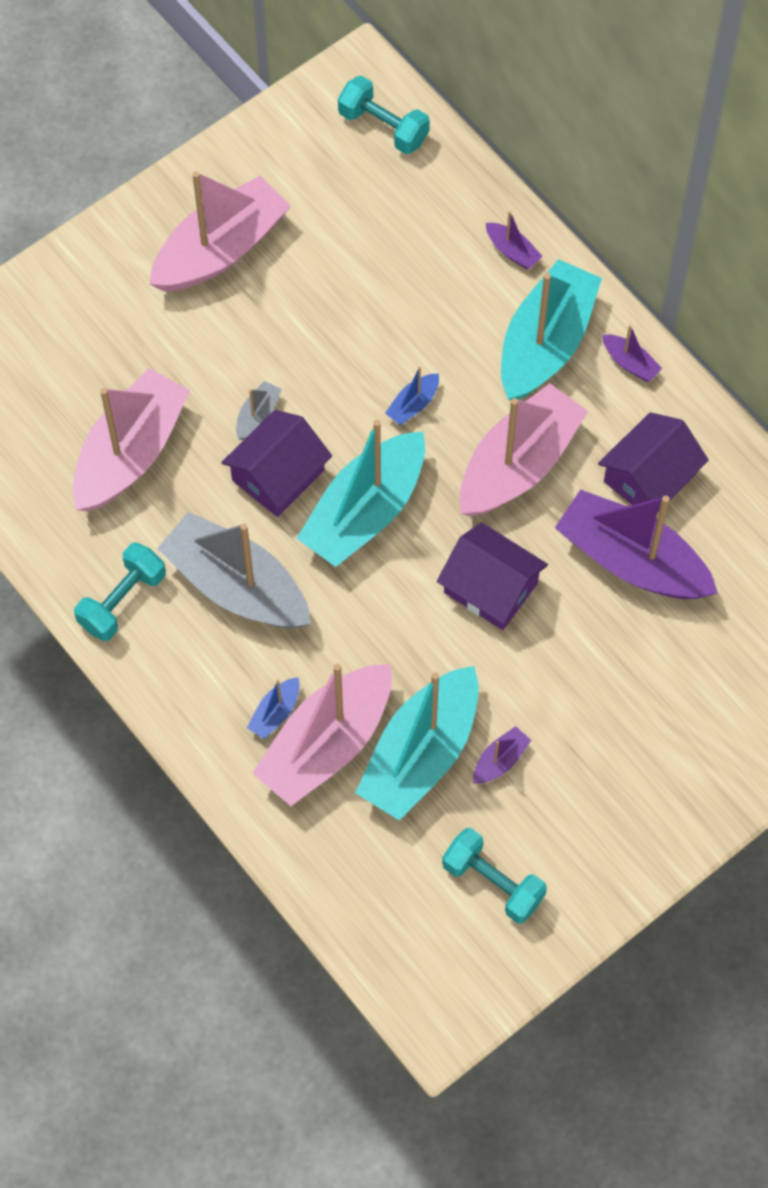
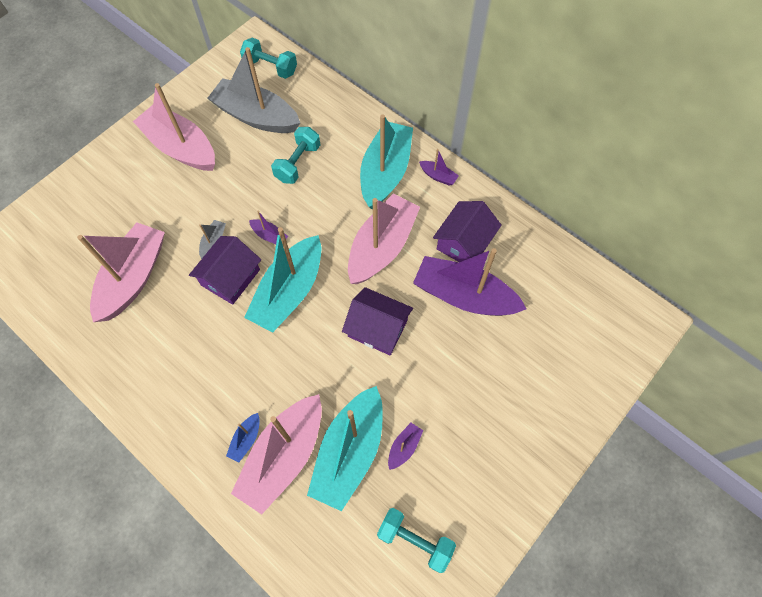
camera: 10 degrees left, 0 degrees up
(122, 601) = (134, 378): turquoise dumbbell -> turquoise dumbbell (298, 163)
(220, 249) = (181, 147): pink boat -> pink boat turned 90 degrees counterclockwise
(236, 586) = (210, 354): grey boat -> grey boat (256, 116)
(413, 404) = (310, 220): blue boat -> none
(512, 251) = (356, 123): purple boat -> purple boat (269, 236)

